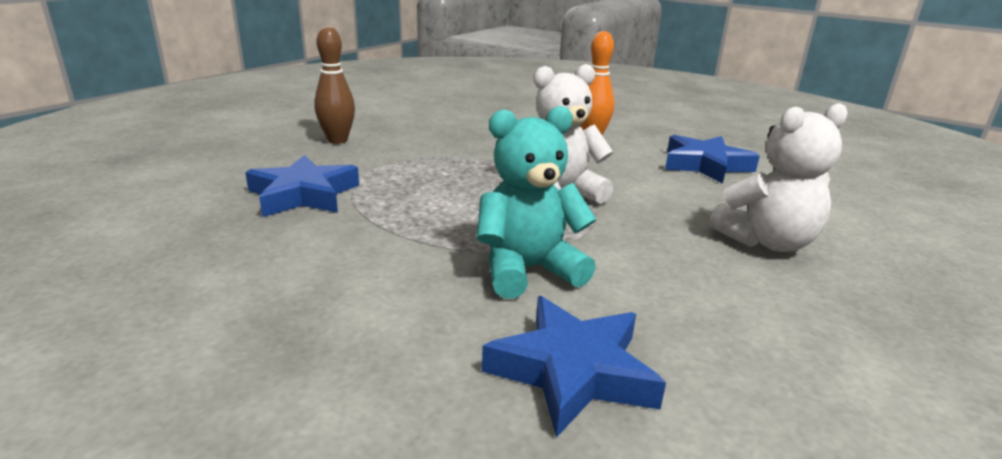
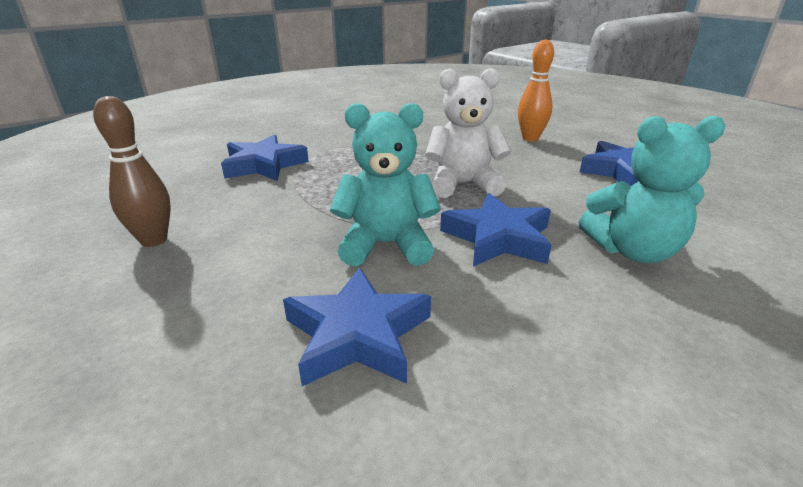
camera: 20 degrees right, 5 degrees up
(337, 140) = (319, 126): brown bowling pin -> brown bowling pin (154, 240)
(637, 246) = (498, 238): none -> blue star
(767, 242) = (632, 251): white teddy bear -> turquoise teddy bear

